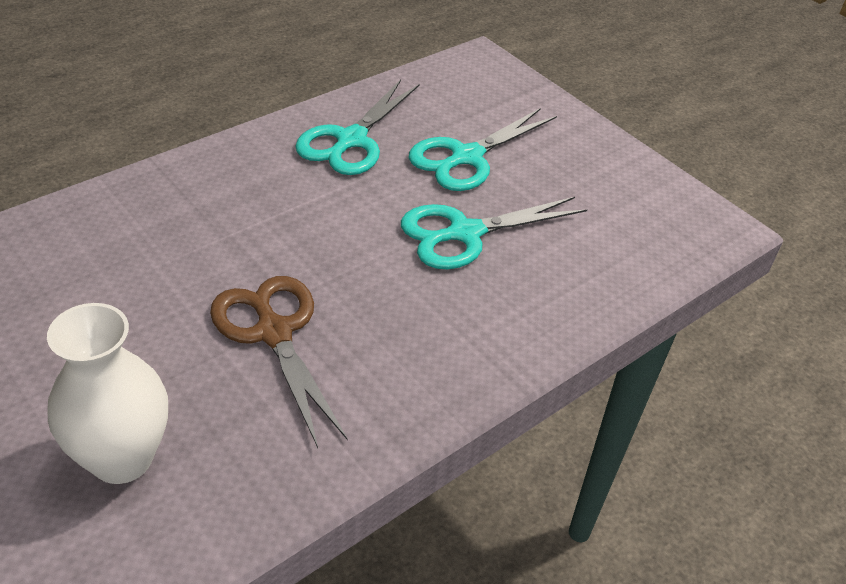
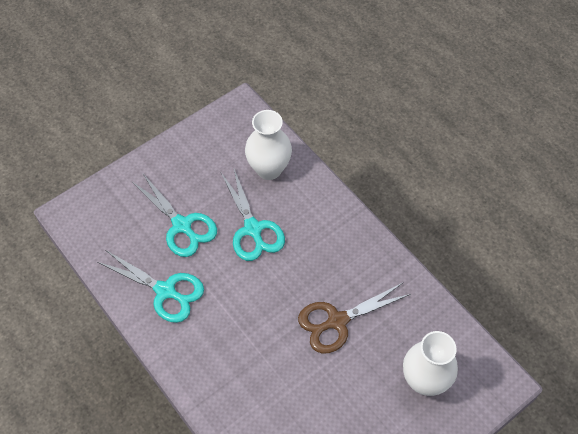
camera: 85 degrees left, 15 degrees up
(593, 257) = (269, 169): none -> white vase

